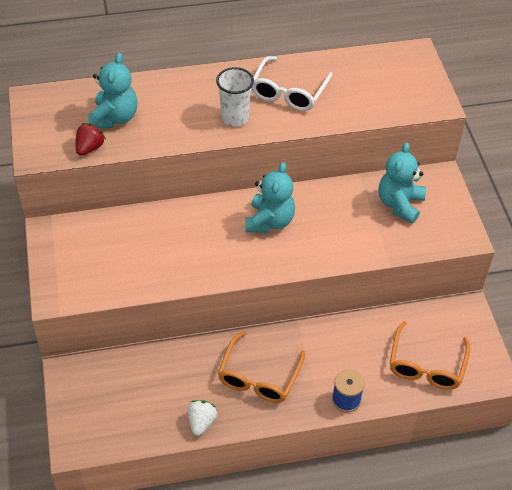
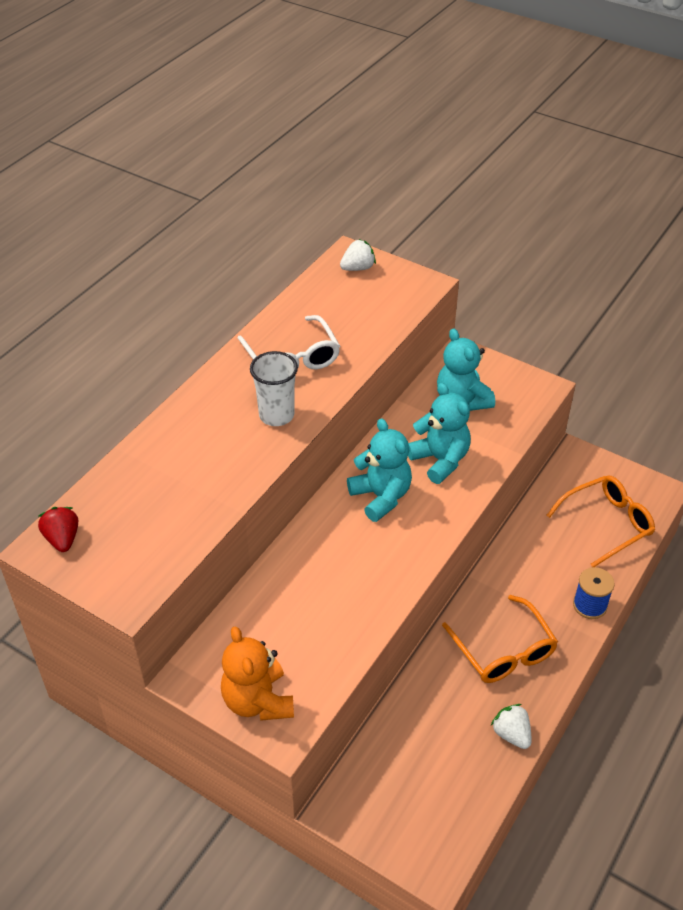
camera: 45 degrees left, 5 degrees down
(64, 271) = (258, 701): none -> orange teddy bear
(90, 148) = (176, 547): red strawberry -> red strawberry (62, 539)
(114, 118) = (160, 500): turquoise teddy bear -> turquoise teddy bear (440, 460)
(408, 64) = (358, 268): none -> white strawberry
(426, 365) = (606, 524): orange glasses -> orange glasses turned 90 degrees counterclockwise

